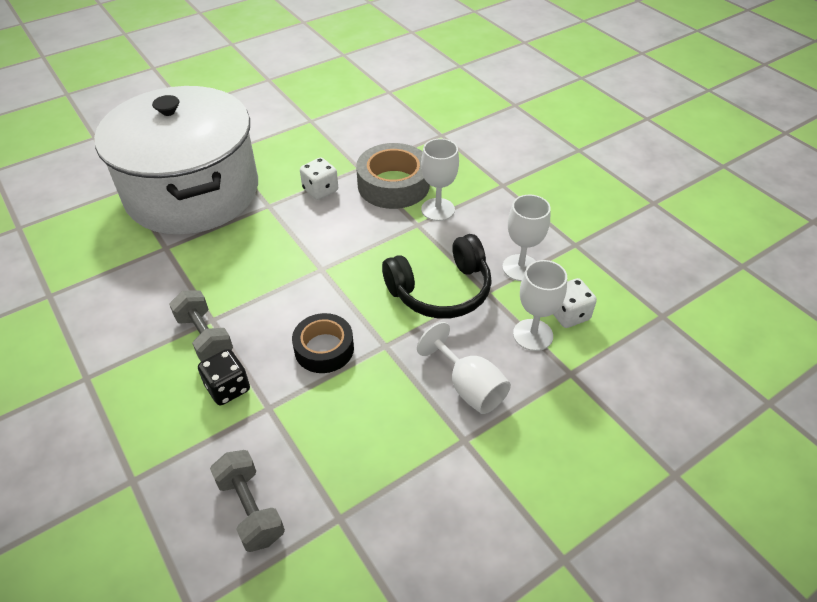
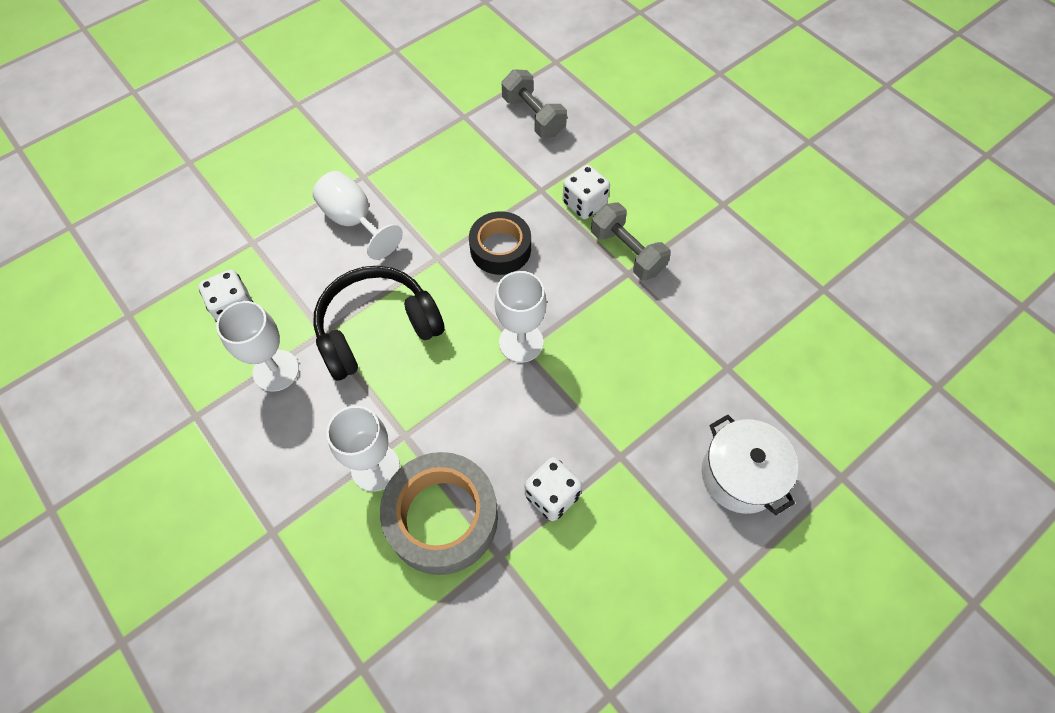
camera: 175 degrees right, 15 degrees up
(192, 192) = (740, 475): white pot -> white pot, size x0.41
(228, 388) = (584, 204): black dice -> white dice
(533, 335) = (280, 280): white goblet -> white goblet (521, 342)

